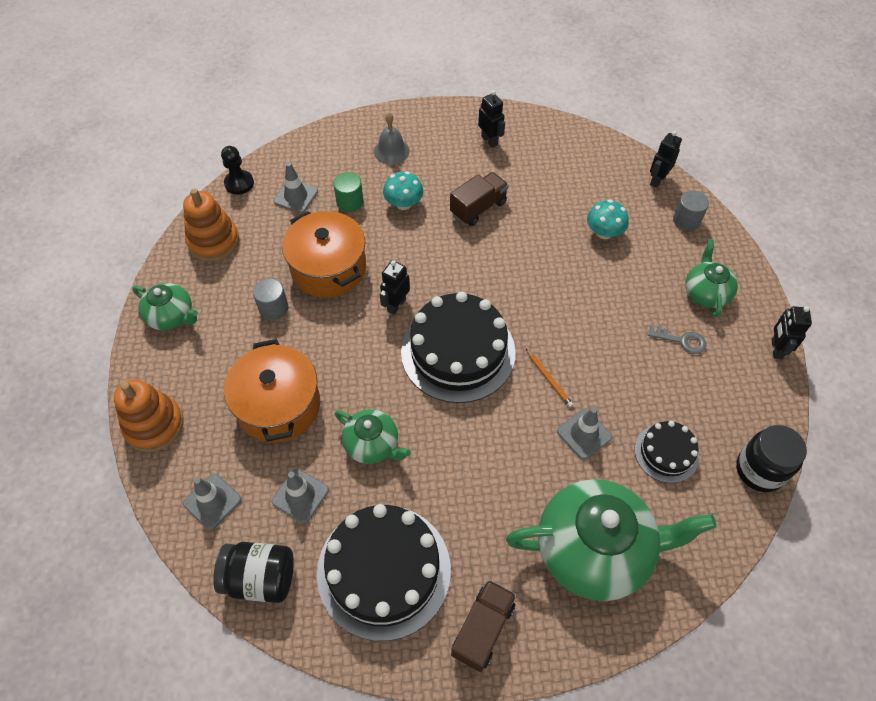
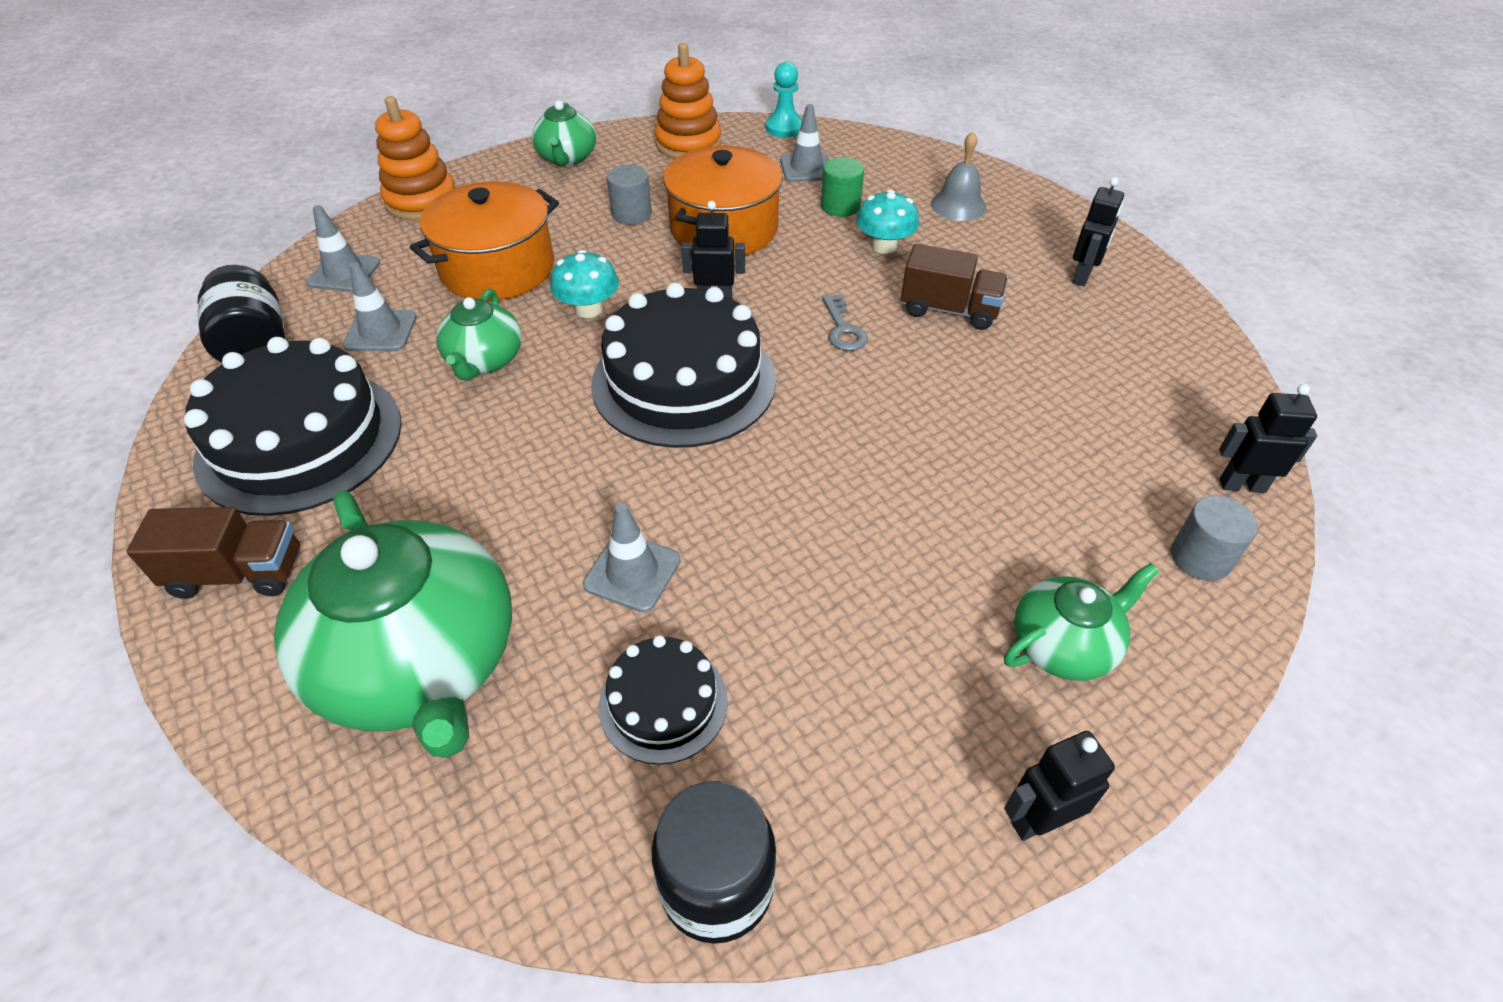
camera: 60 degrees right, 10 degrees down
(239, 183) = (784, 128): black pawn -> turquoise pawn
(549, 379) = (707, 493): orange pencil -> none
(604, 232) = (1050, 457): turquoise mushroom -> turquoise mushroom (588, 309)
(681, 340) = (922, 643): grey key -> grey key (843, 329)

